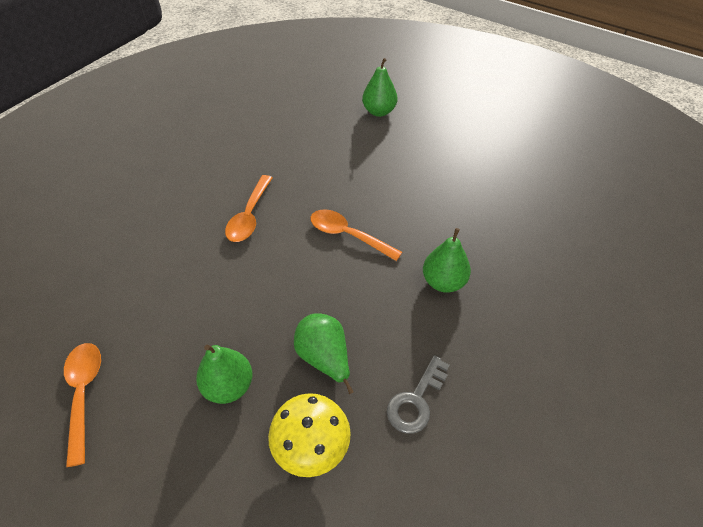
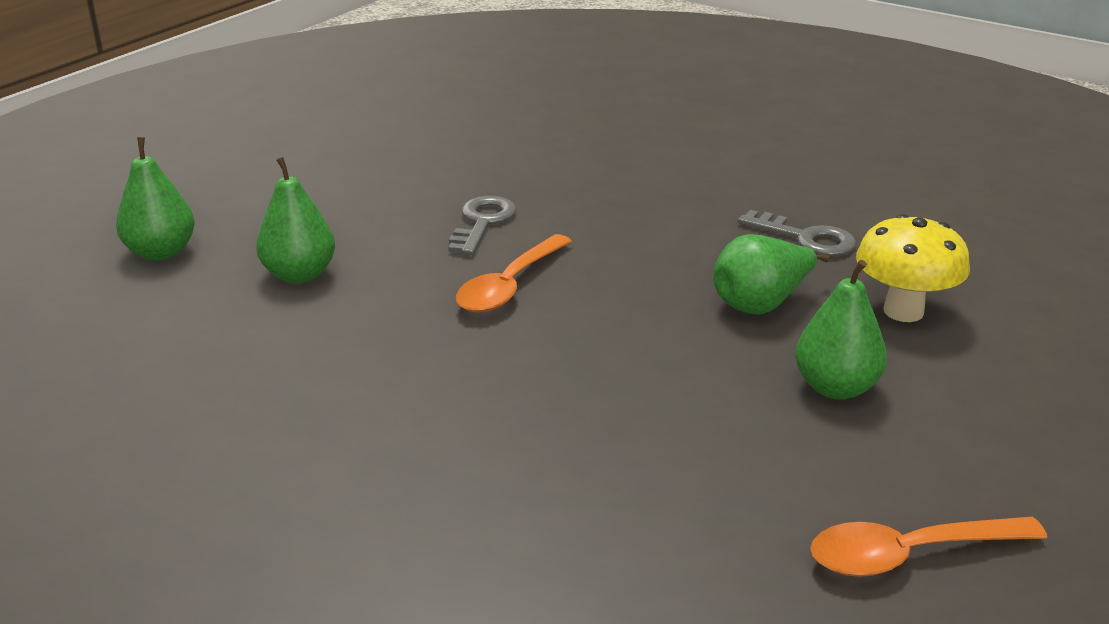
camera: 90 degrees left, 20 degrees down
(249, 216) = (448, 395): orange spoon -> none
(420, 221) = (482, 223): none -> grey key
(443, 282) = (607, 211): green pear -> green pear (299, 275)

